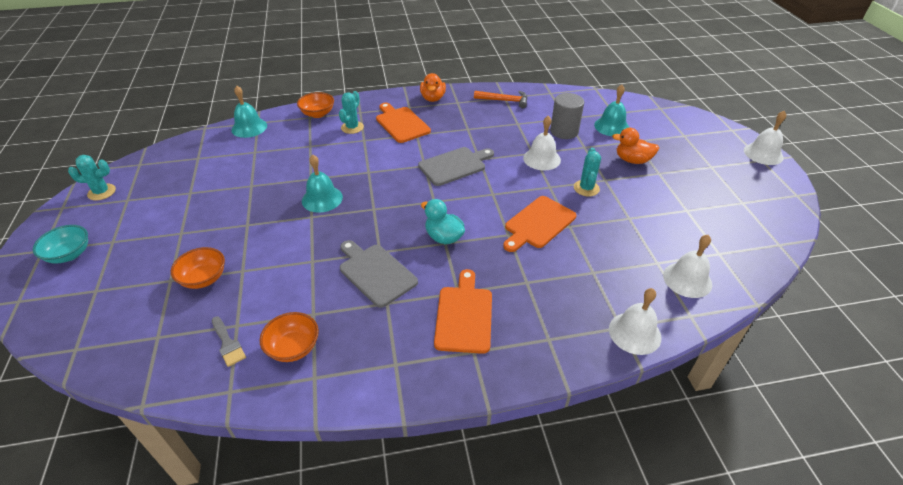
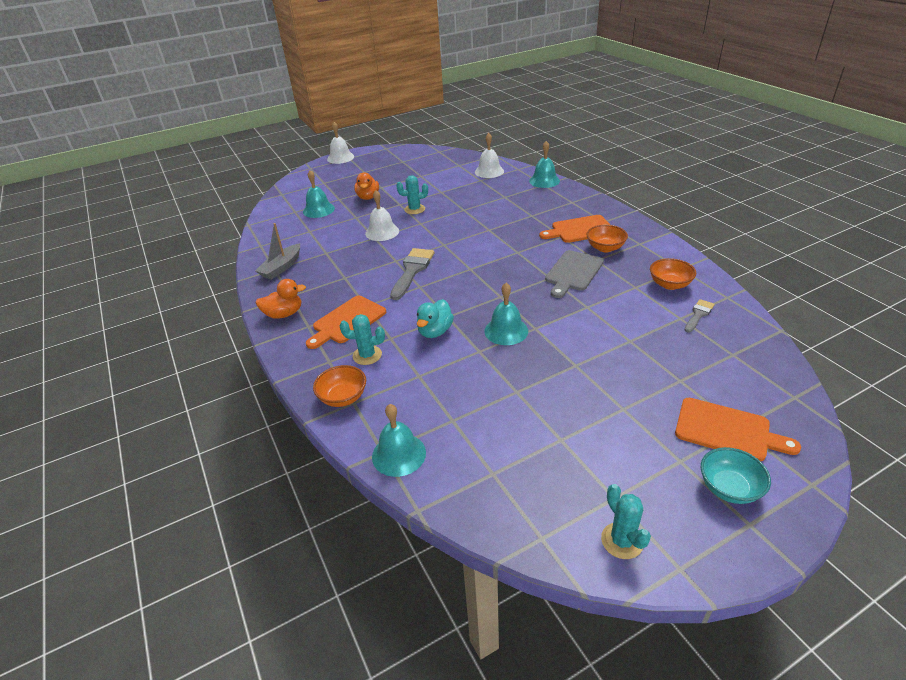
camera: 105 degrees left, 5 degrees down
(204, 278) = (658, 359): orange bowl -> orange bowl (605, 248)
(444, 237) = (511, 254): turquoise duck -> turquoise duck (435, 331)
(454, 165) = (412, 270): grey cutting board -> grey brush
(504, 101) = (281, 267): orange hammer -> grey boat
(538, 223) = (469, 220): orange cutting board -> orange cutting board (727, 430)
(564, 131) = (333, 229): grey cylinder -> none
(634, 333) = (544, 181): white bell -> turquoise bell

